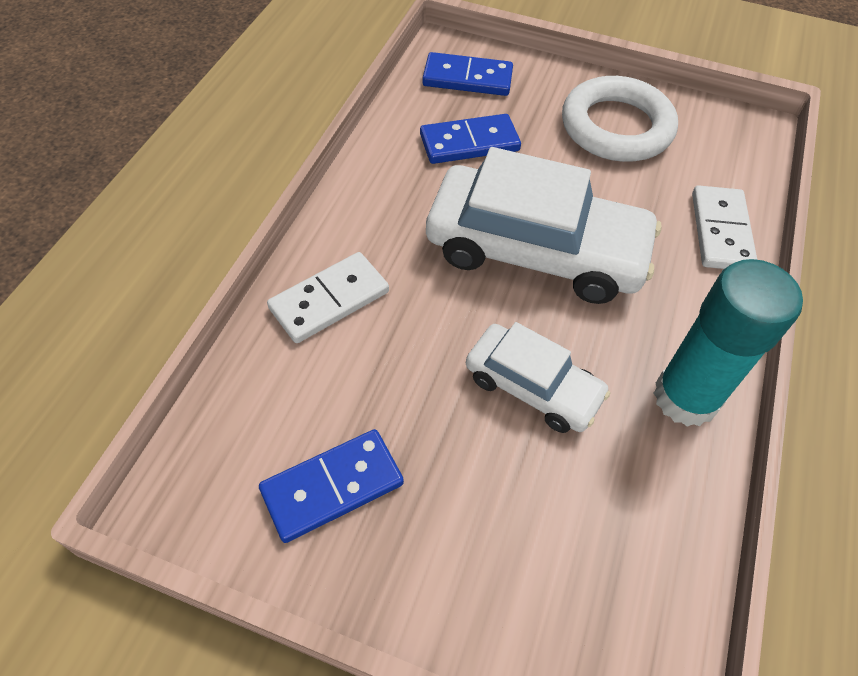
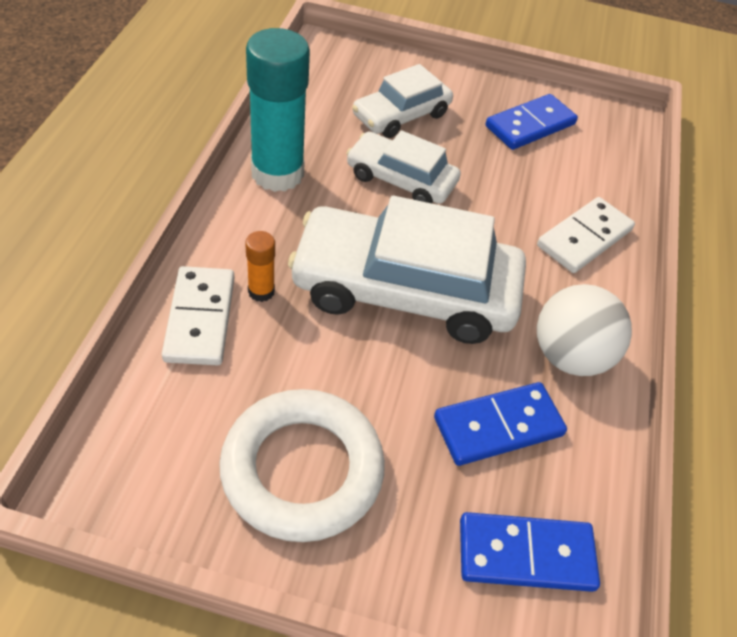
camera: 170 degrees right, 5 degrees down
(393, 187) = (570, 356): none -> white ball
(526, 508) = (401, 115): none -> white car
(673, 253) = (261, 291): none -> orange glue stick

